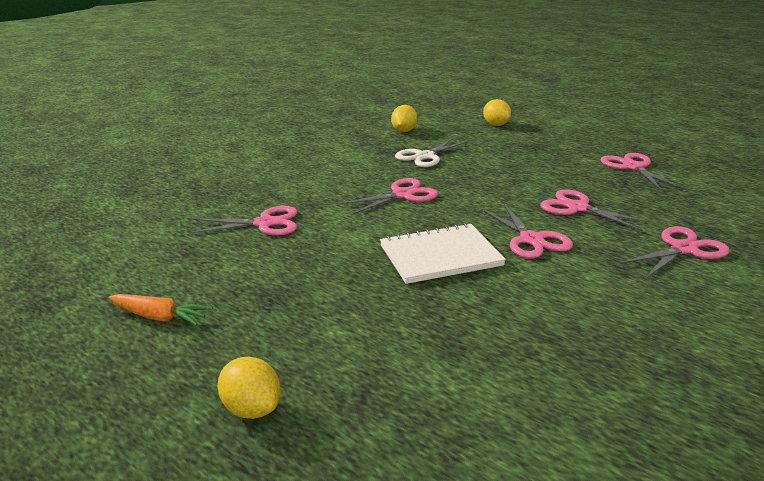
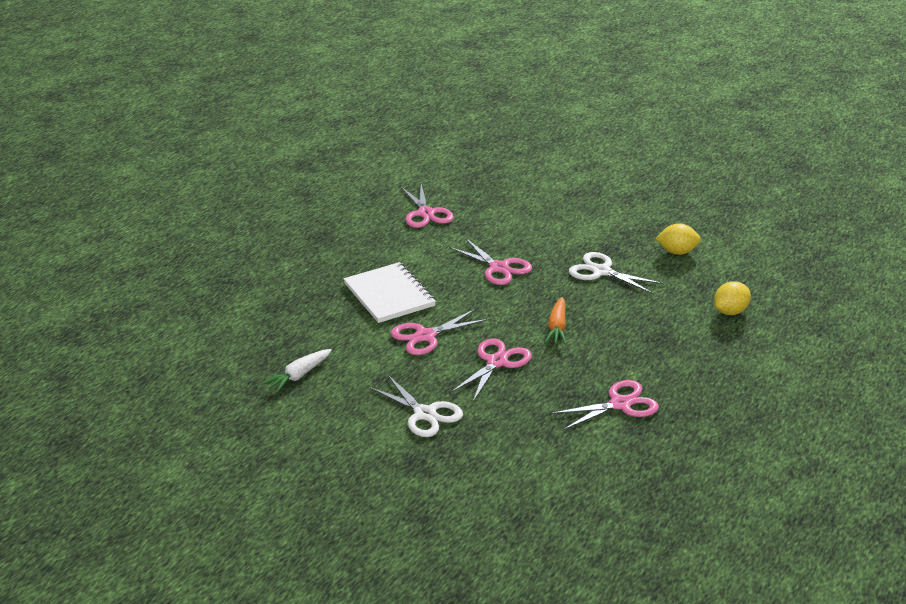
camera: 80 degrees right, 5 degrees up
(159, 317) = (294, 204): orange carrot -> orange carrot (557, 327)
(252, 408) = (216, 251): yellow lemon -> none
(630, 330) = (299, 376): none -> white carrot
(683, 249) = (425, 414): pink scissors -> white scissors

